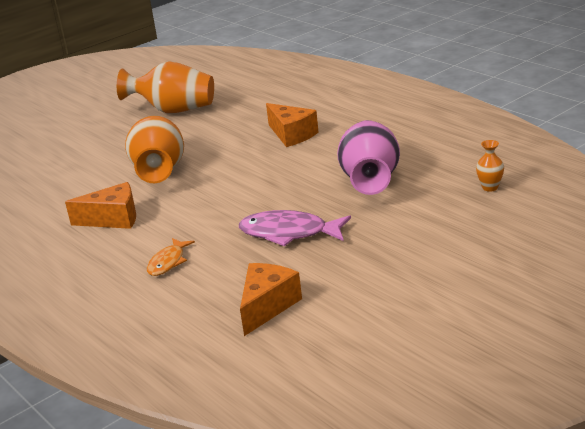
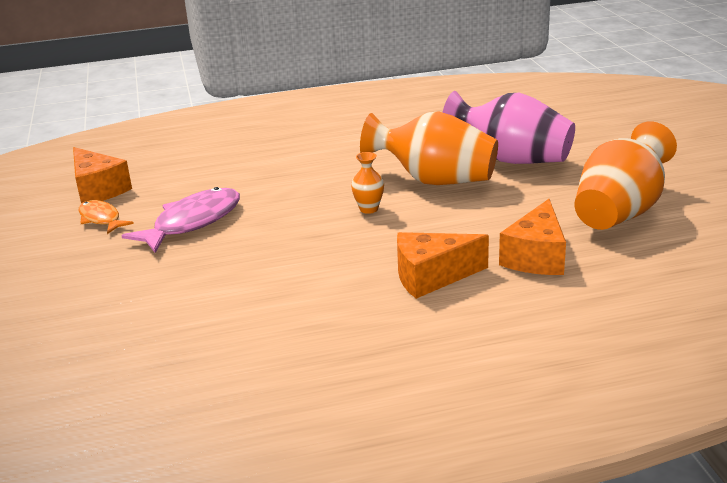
camera: 115 degrees right, 0 degrees up
(113, 219) = (353, 148): orange cheese -> orange cheese (536, 257)
(168, 262) = (235, 161): orange fish -> orange fish (101, 219)
(370, 180) = (227, 297): pink vase -> pink vase (511, 159)
(490, 187) = (76, 377): orange vase -> orange vase (369, 209)

